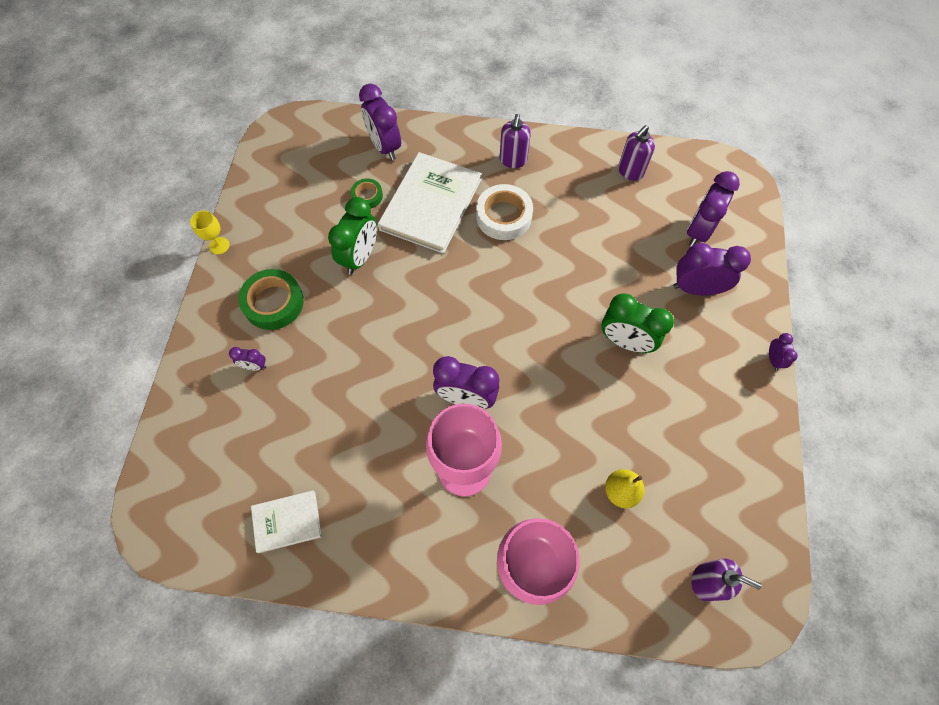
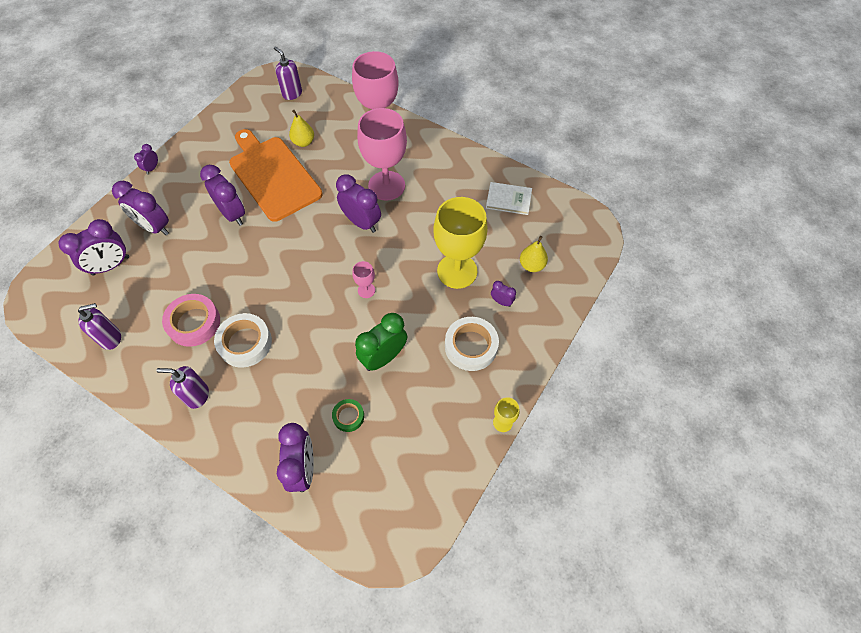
camera: 155 degrees left, 5 degrees down
(229, 429) = (531, 265): none -> yellow pear
(273, 303) = (471, 346): green tape -> white tape
(320, 382) = (457, 271): none -> yellow goblet
(414, 316) = (366, 290): none -> pink goblet
(430, 204) = (298, 382): white book -> none
(513, 160) = (197, 395): purple soap dispenser -> purple soap dispenser turned 120 degrees counterclockwise
(567, 214) = (194, 323): none -> pink tape
(620, 417) = (273, 176): none -> orange cutting board
(625, 341) = (232, 214): green clock -> purple clock

